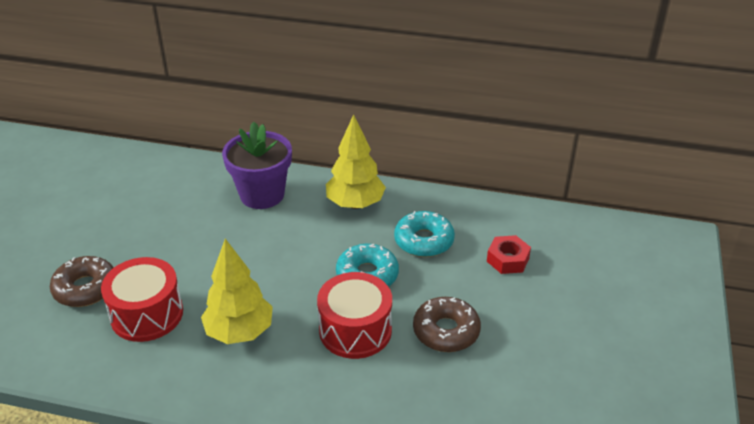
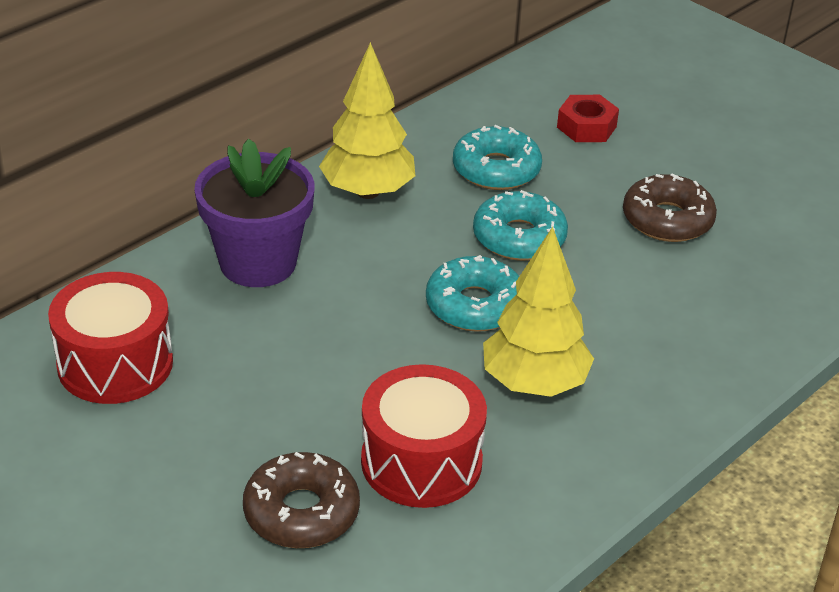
camera: 60 degrees left, 0 degrees up
(290, 282) = (474, 306): none -> turquoise donut
(355, 330) = (610, 285): red drum -> red drum (115, 363)

